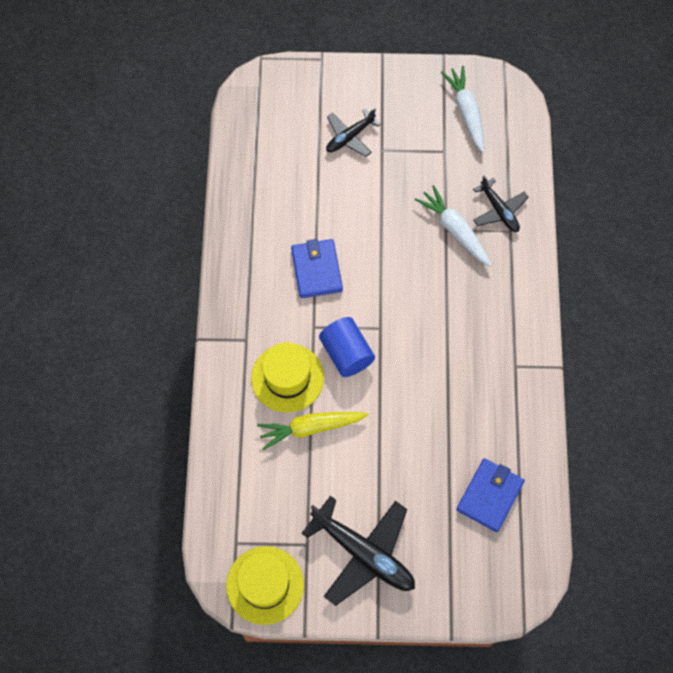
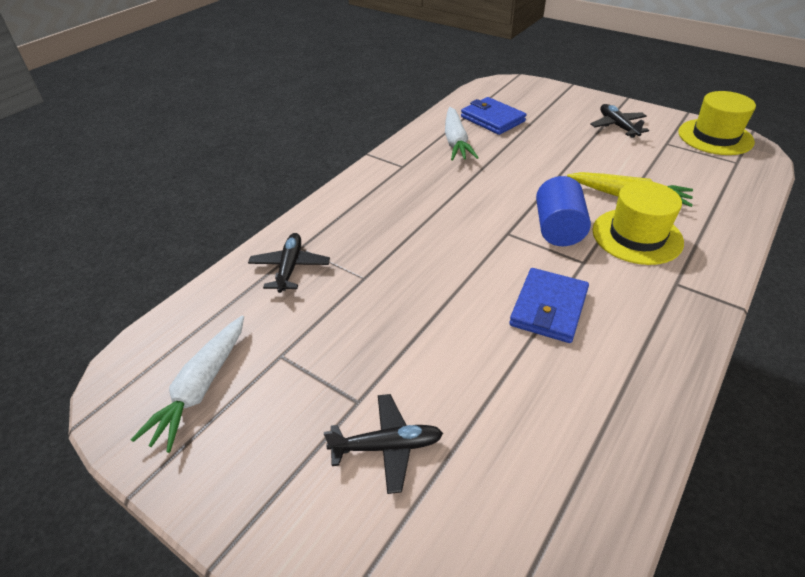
camera: 145 degrees left, 25 degrees down
(364, 553) = (617, 126): black plane -> black plane, size x0.57
(455, 230) = (354, 273): white carrot -> white carrot (456, 142)
(489, 496) = (492, 119): blue wallet -> blue wallet turned 75 degrees clockwise

